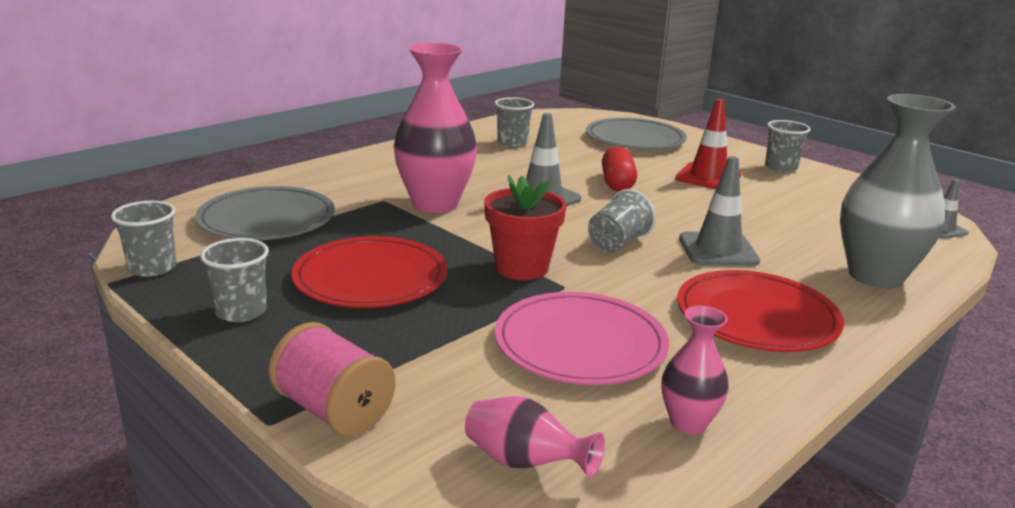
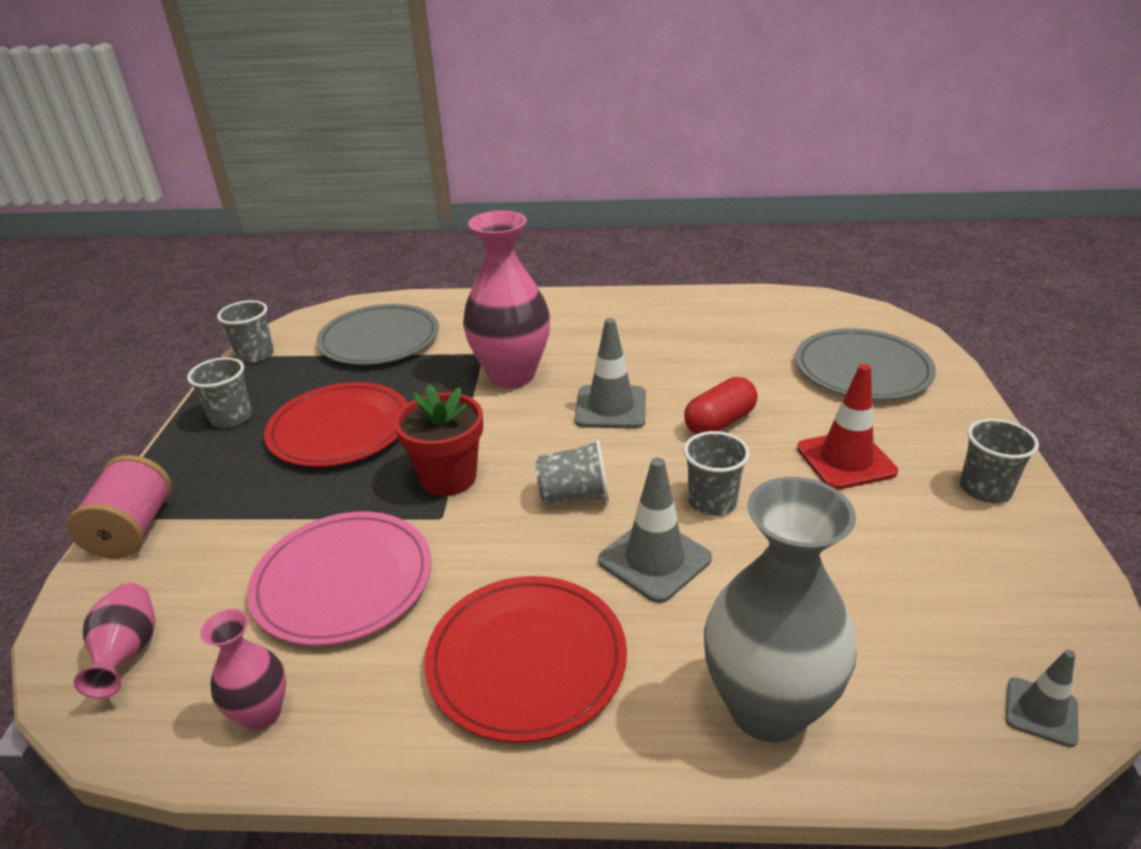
camera: 50 degrees right, 10 degrees up
(512, 143) = (711, 327): grey cup -> grey cup (712, 502)

